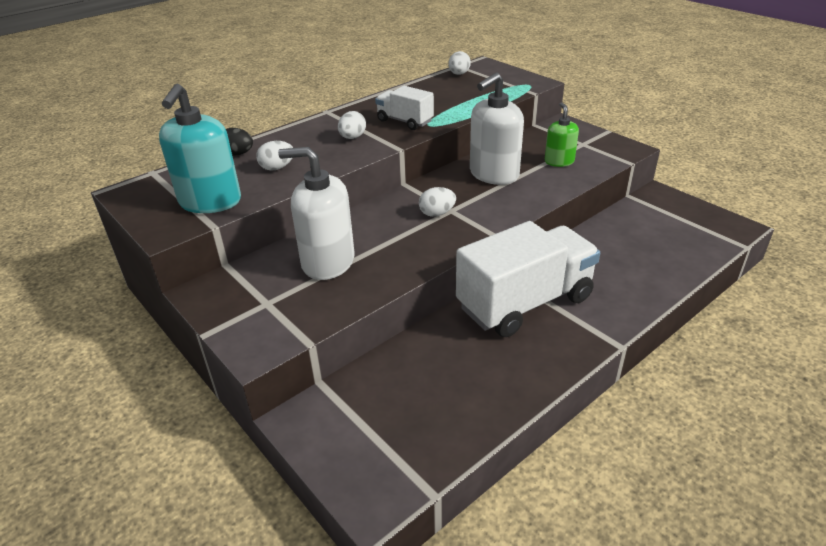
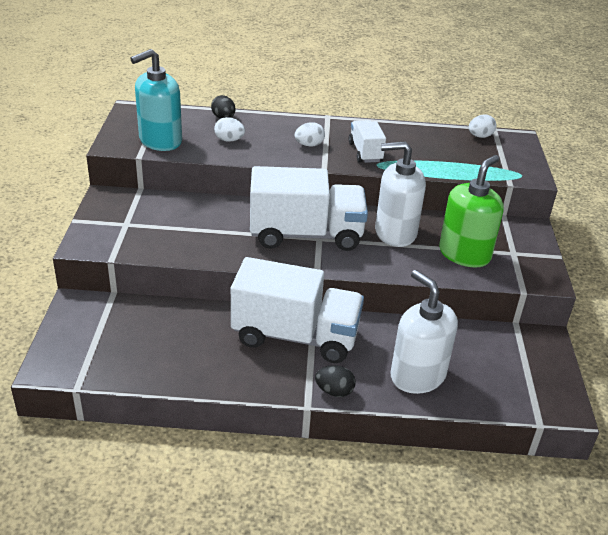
camera: 40 degrees right, 0 degrees up
(328, 262) = (192, 222): white soap dispenser -> white soap dispenser (417, 376)
(437, 213) = (306, 235): white egg -> white truck
(559, 161) = (464, 254): green soap dispenser -> green soap dispenser, size x1.74
(617, 321) = (334, 391): none -> black egg

